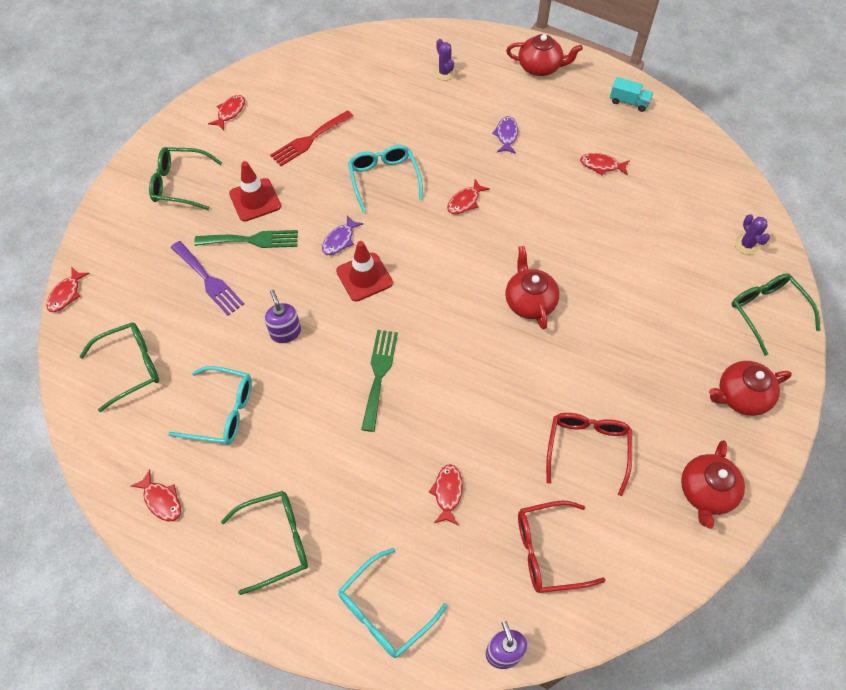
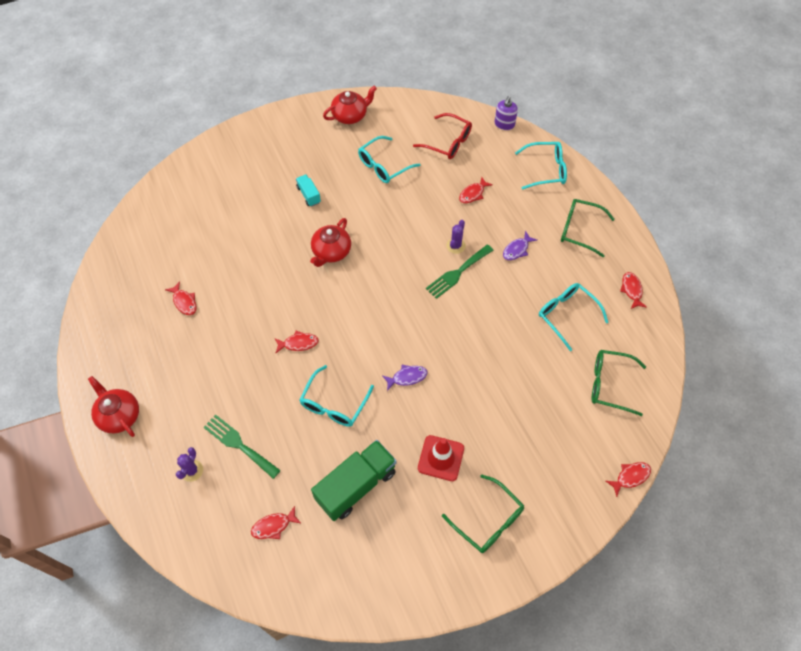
camera: 140 degrees left, 0 degrees up
(208, 280) = (520, 412): purple fork -> none
(230, 112) = (396, 572): red fish -> red fish (273, 526)
(252, 240) = (467, 423): green fork -> green fork (239, 444)
(285, 332) = (494, 337): purple soap dispenser -> none
(309, 140) = (356, 485): red fork -> green truck
(364, 277) = (414, 338): red traffic cone -> none
(506, 135) = (214, 374): purple fish -> purple fish (517, 249)
(587, 448) = (384, 166): red glasses -> turquoise glasses
(629, 102) = (103, 334): turquoise truck -> turquoise truck (309, 195)
(741, 396) = (282, 136): red teapot -> none
(746, 245) = (174, 195): purple cactus -> purple cactus (456, 246)
(766, 312) = (215, 158): green glasses -> none

